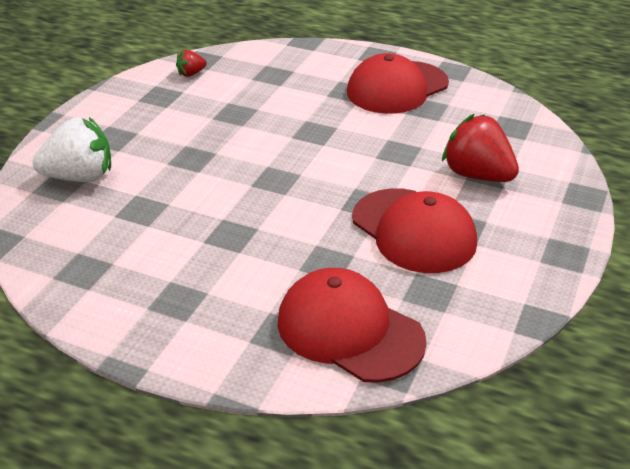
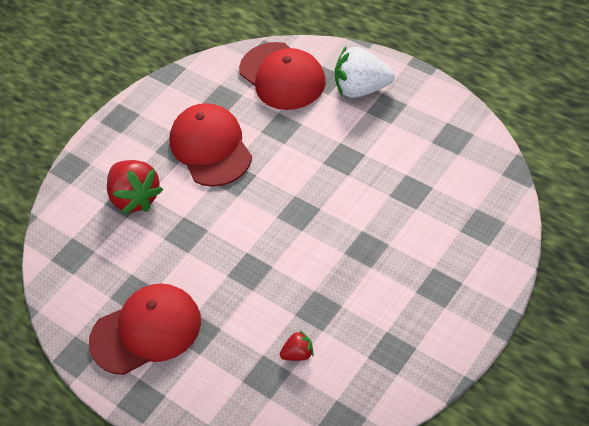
camera: 160 degrees left, 15 degrees up
(80, 177) = (465, 235): white strawberry -> white strawberry (362, 89)
(191, 74) = (356, 391): red strawberry -> red strawberry (298, 354)

